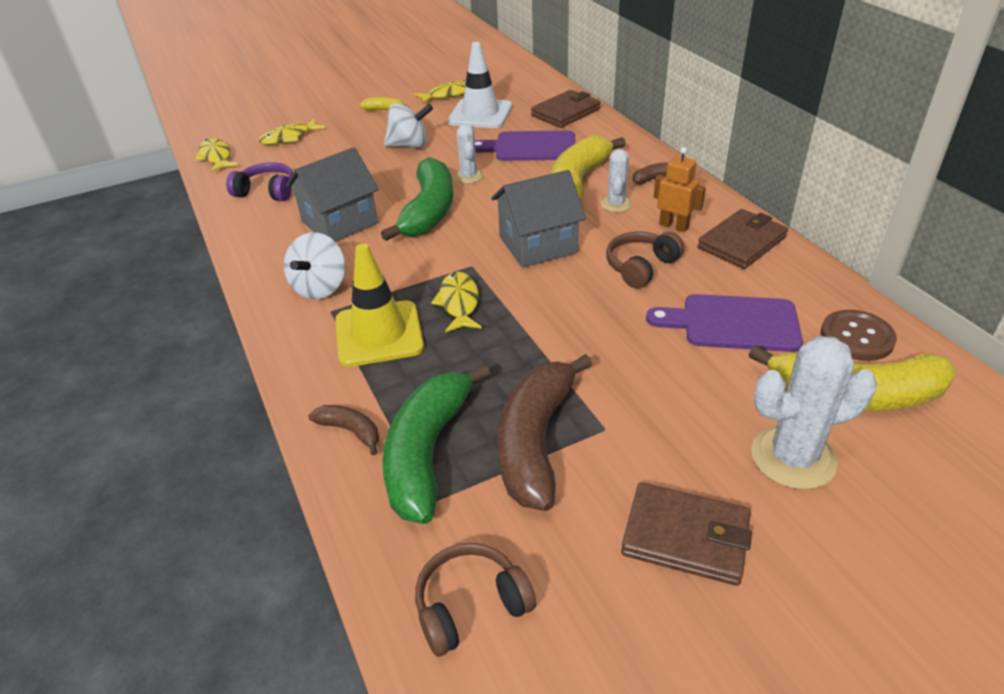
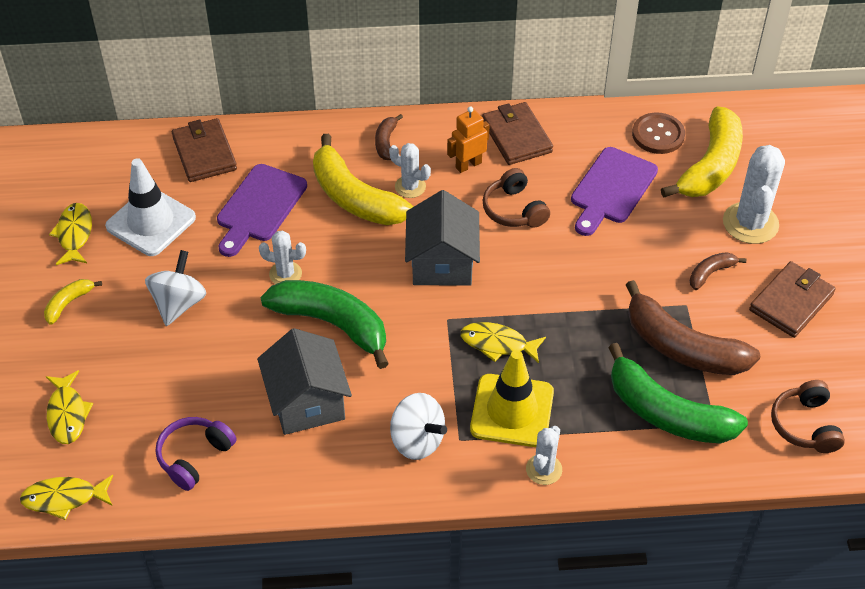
camera: 70 degrees left, 10 degrees up
(312, 374) = (544, 469): none -> white cactus
(350, 431) = (624, 456): brown banana -> brown banana (710, 273)

